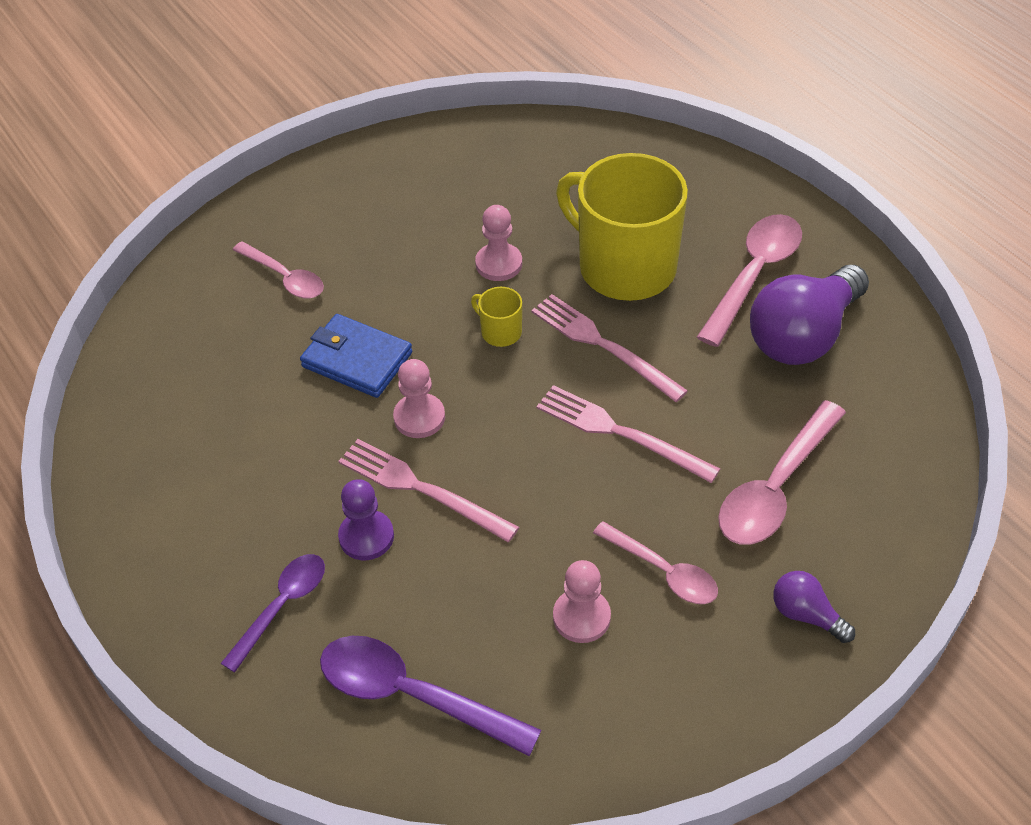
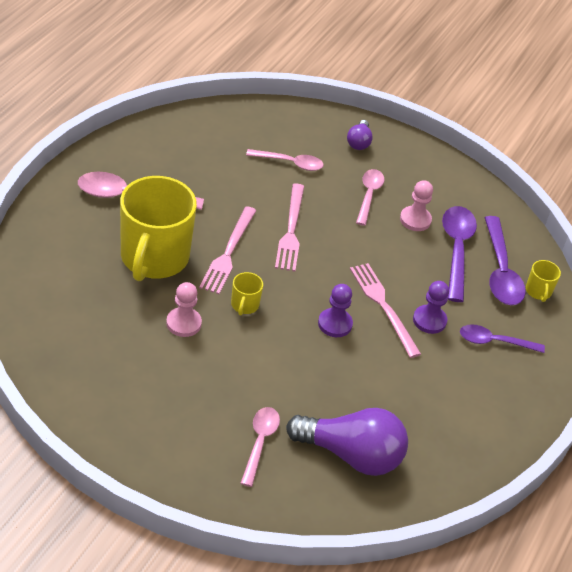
camera: 125 degrees left, 5 degrees down
(342, 733) = (538, 291): none -> yellow mug
(357, 360) = (309, 371): blue wallet -> none
(419, 417) = (335, 324): pink pawn -> purple pawn
(421, 489) = (383, 306): pink fork -> pink fork turned 150 degrees clockwise
(488, 648) = (456, 250): none -> purple spoon
(776, 487) = (290, 163): pink spoon -> pink spoon, size x0.65
(803, 335) = (172, 167): purple light bulb -> purple light bulb (351, 455)

